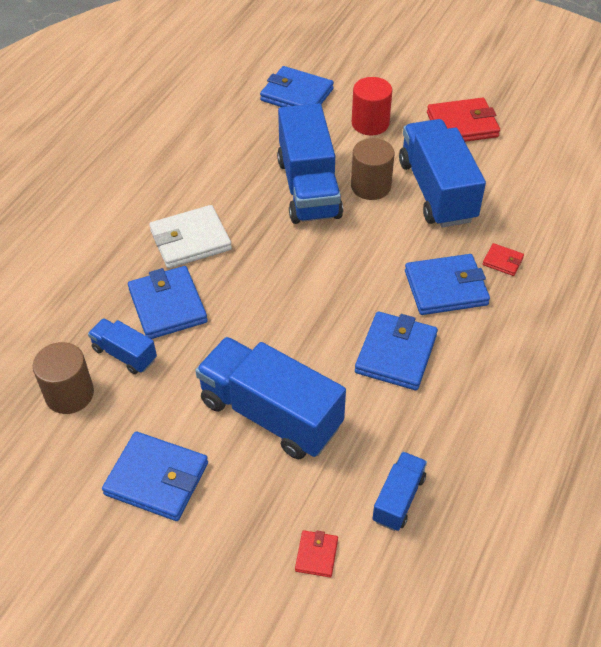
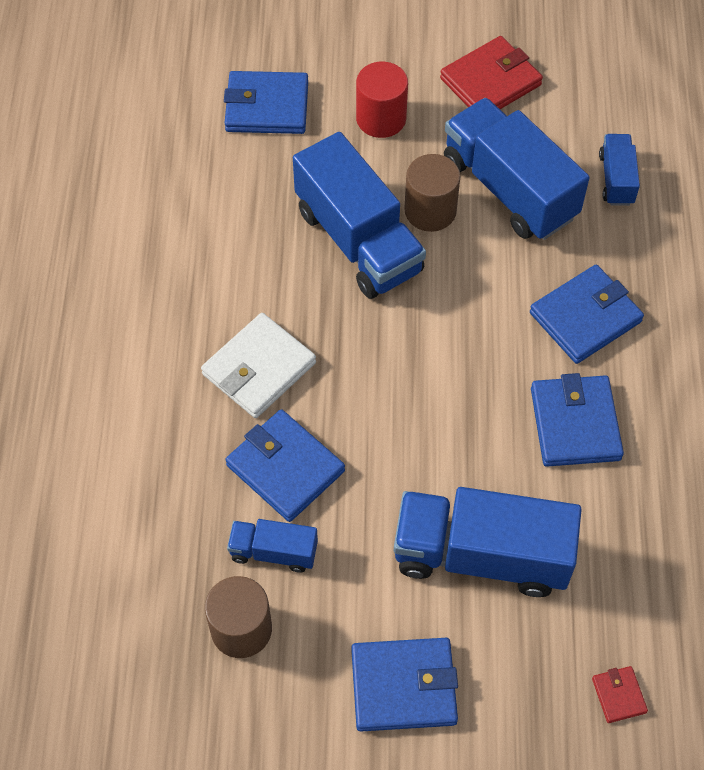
camera: 25 degrees left, 10 degrees up
(398, 499) = (667, 595): blue truck -> blue truck (616, 179)
(502, 261) = (629, 257): red wallet -> none

